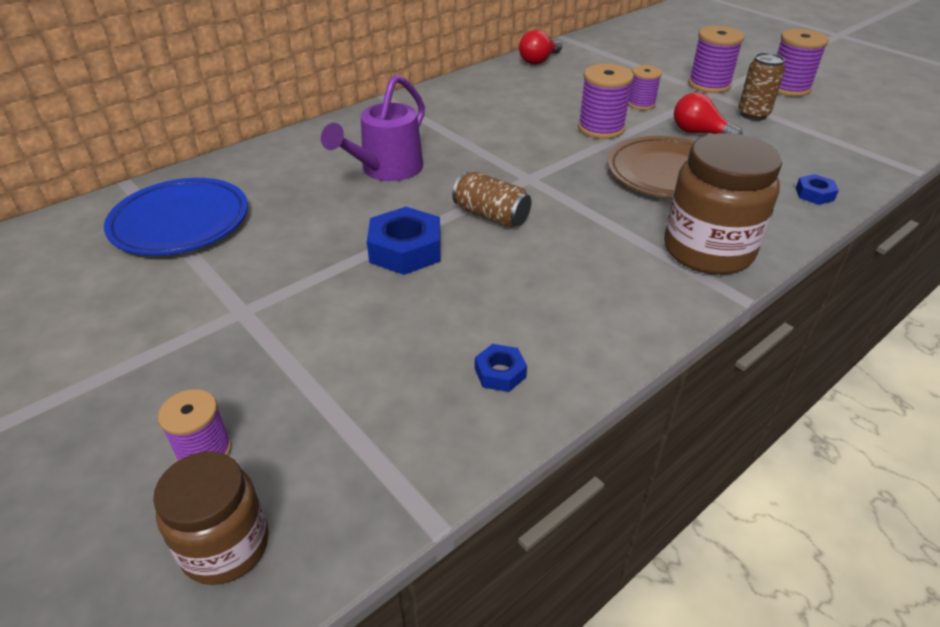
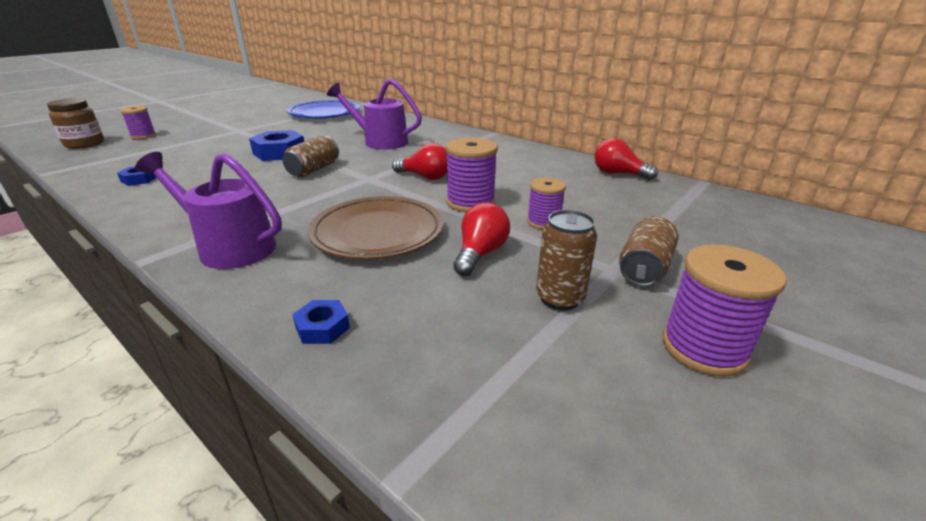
camera: 80 degrees right, 10 degrees down
(530, 146) = (425, 177): none -> red light bulb
(708, 251) = (228, 247): brown jar -> purple watering can
(709, 85) = (644, 268): purple spool -> brown can

